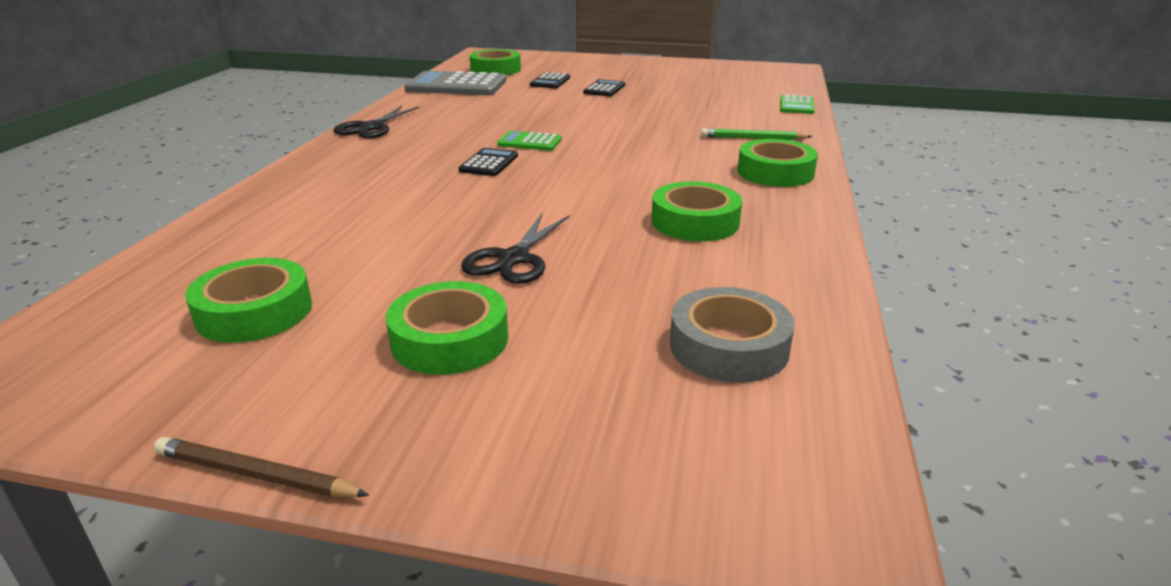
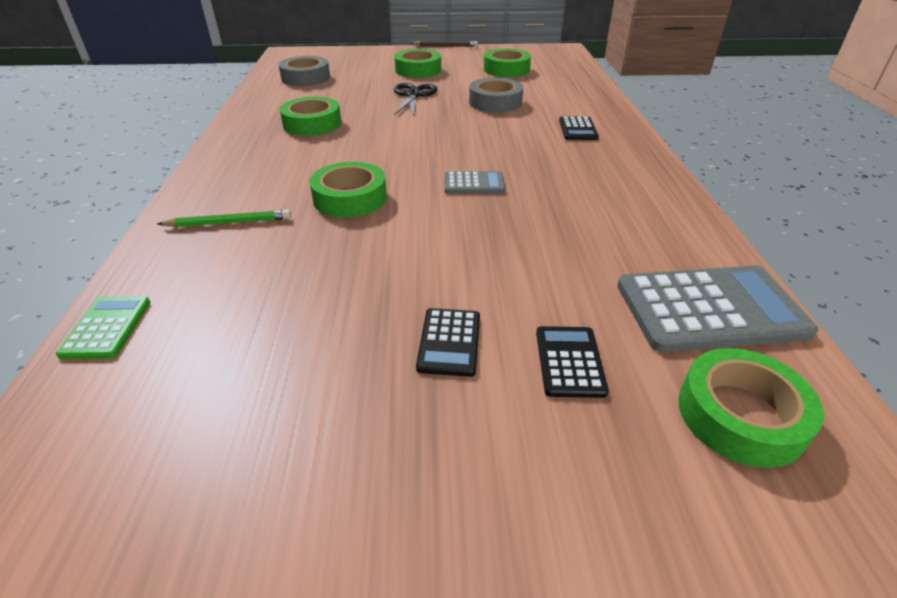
camera: 165 degrees right, 10 degrees up
(371, 128) = (657, 184): black scissors -> none
(394, 227) = (495, 102): none -> grey tape
(489, 163) = (487, 153): black calculator -> black calculator (577, 129)
(529, 142) = (474, 184): green calculator -> grey calculator
(775, 172) = (232, 173): green tape -> green tape (350, 198)

